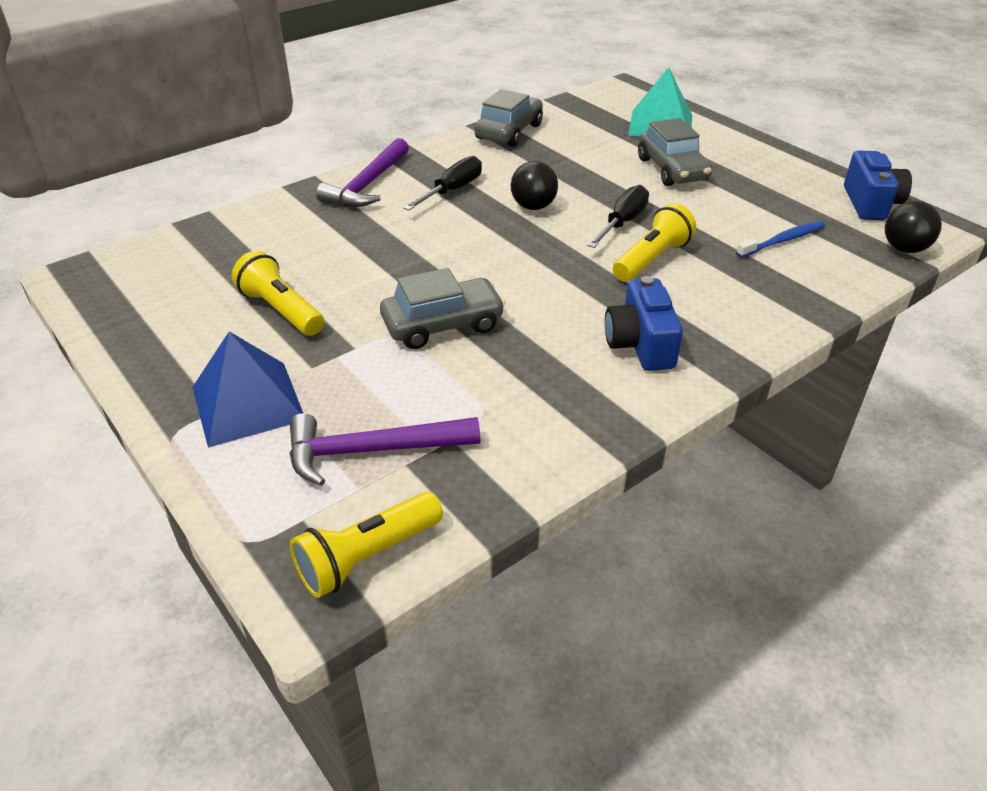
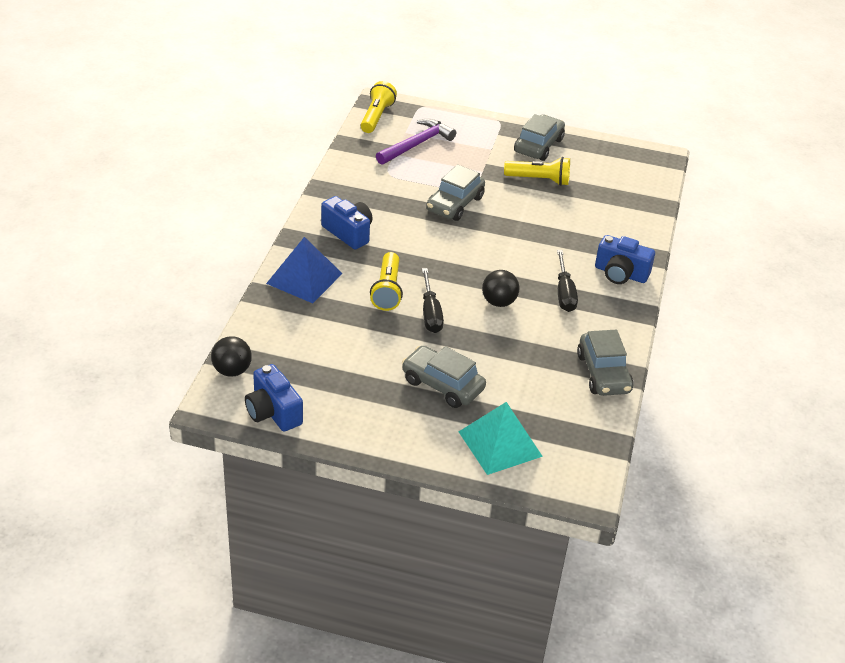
camera: 140 degrees right, 0 degrees up
(193, 361) = (538, 145): none -> grey car
(247, 403) = (490, 140): blue pyramid -> blue pyramid (304, 278)
(367, 185) = (620, 274): purple hammer -> blue camera
(782, 241) = (317, 342): blue toothbrush -> none

